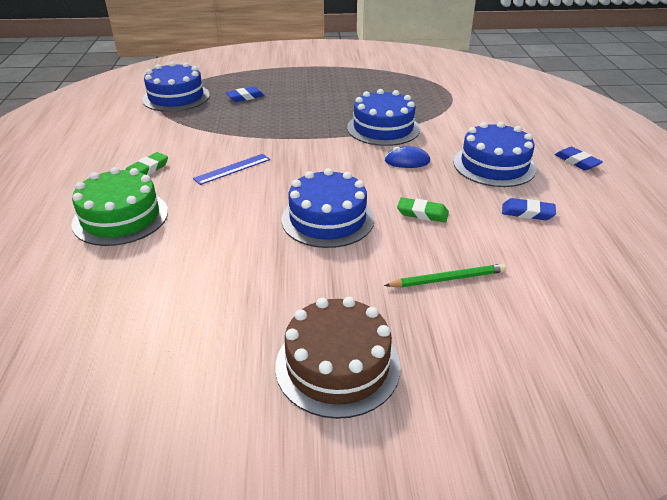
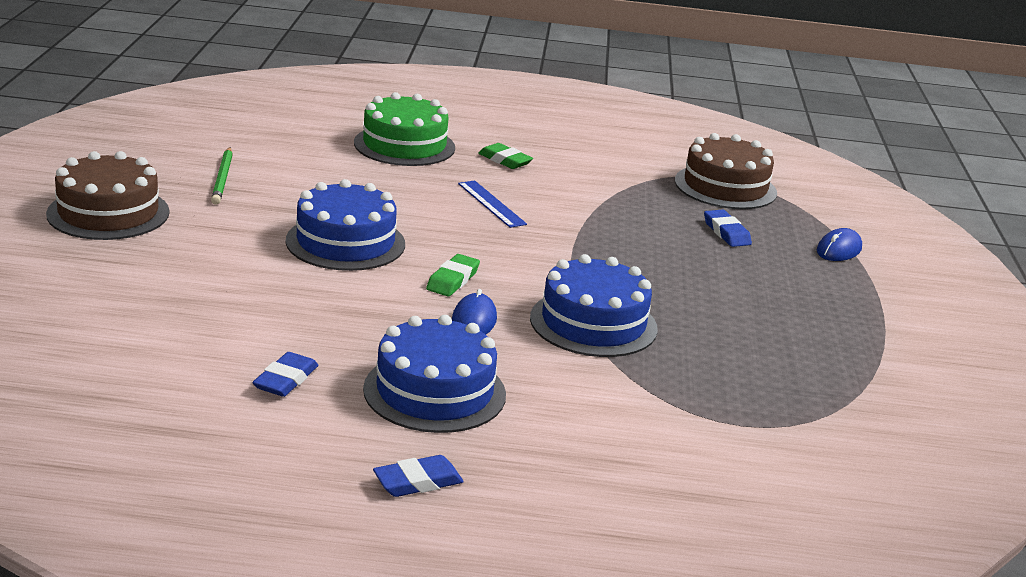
camera: 95 degrees right, 10 degrees down
(176, 97) = (725, 187): blue cake -> brown cake
(254, 72) = (839, 250): none -> blue mouse
(422, 213) = (327, 302): green eraser -> green eraser (453, 280)
(448, 279) = (185, 288): green pencil -> green pencil (223, 178)

